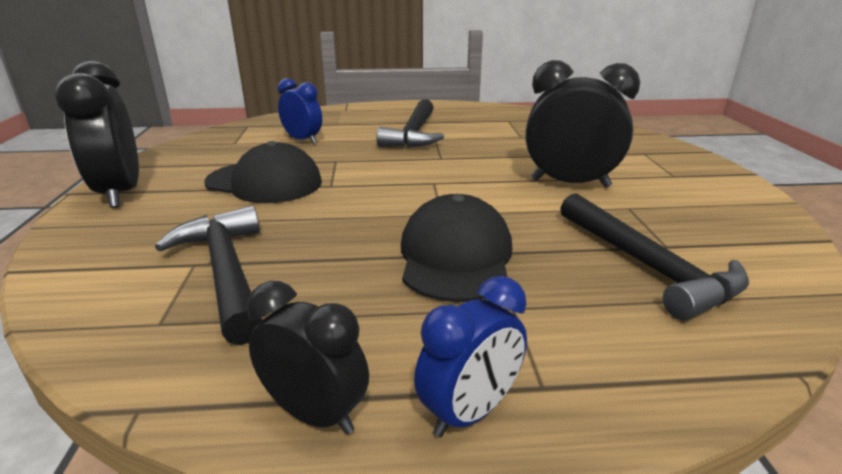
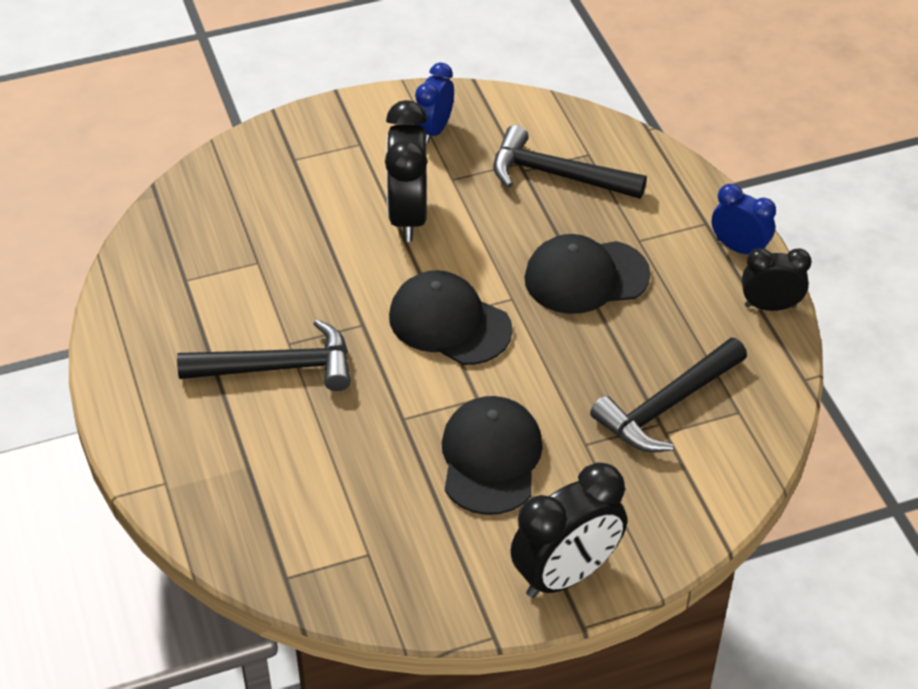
camera: 105 degrees left, 20 degrees up
(303, 140) = (336, 479): blue clock -> blue clock (434, 130)
(315, 414) = (770, 306): black clock -> black clock turned 75 degrees clockwise
(424, 184) = (449, 323): none -> black cap
(647, 266) = (556, 175): black hammer -> black hammer turned 120 degrees counterclockwise

